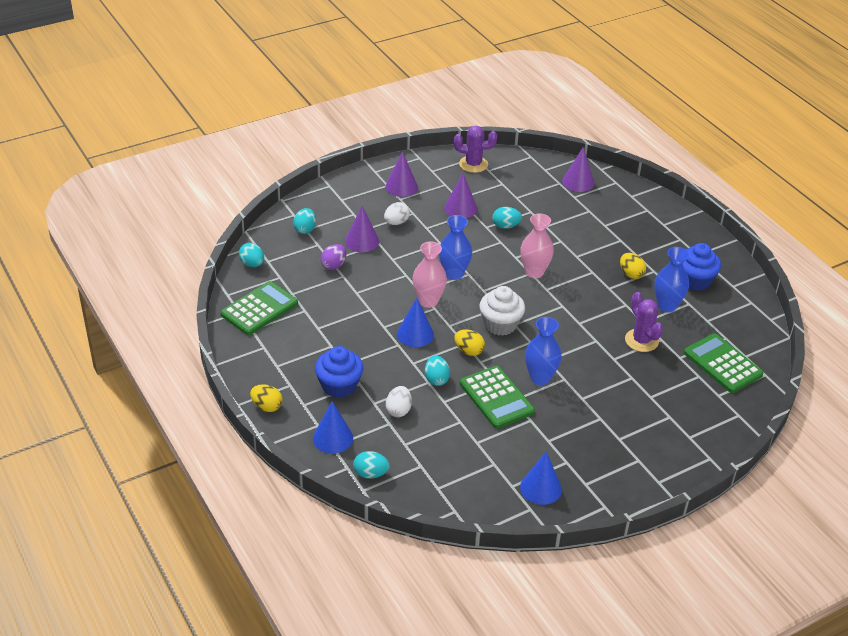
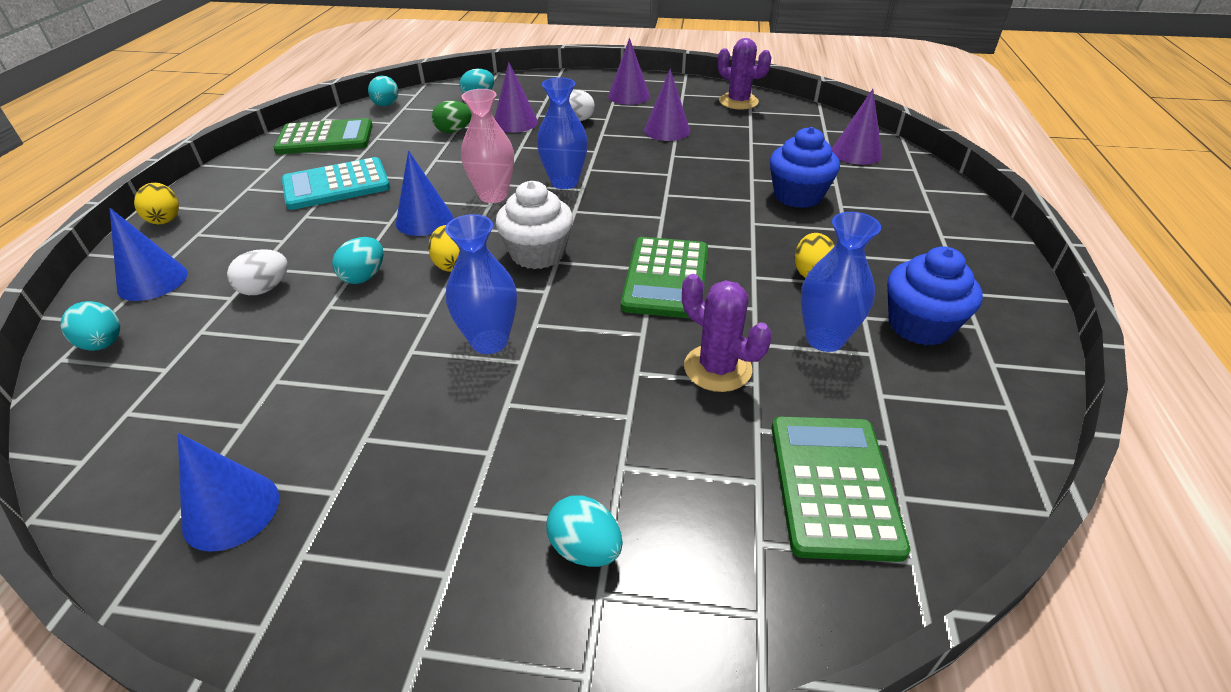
camera: 40 degrees right, 0 degrees up
(328, 337) = (336, 185): none -> turquoise calculator
(334, 265) = (454, 131): purple egg -> green egg
(339, 386) = (260, 233): blue cupcake -> blue cupcake (798, 195)
(496, 398) = (393, 336): green calculator -> green calculator (665, 278)
(506, 226) = (697, 162): turquoise egg -> turquoise egg (585, 548)
(534, 272) = (668, 217): pink vase -> none
(641, 340) = (717, 368): purple cactus -> purple cactus turned 60 degrees counterclockwise

